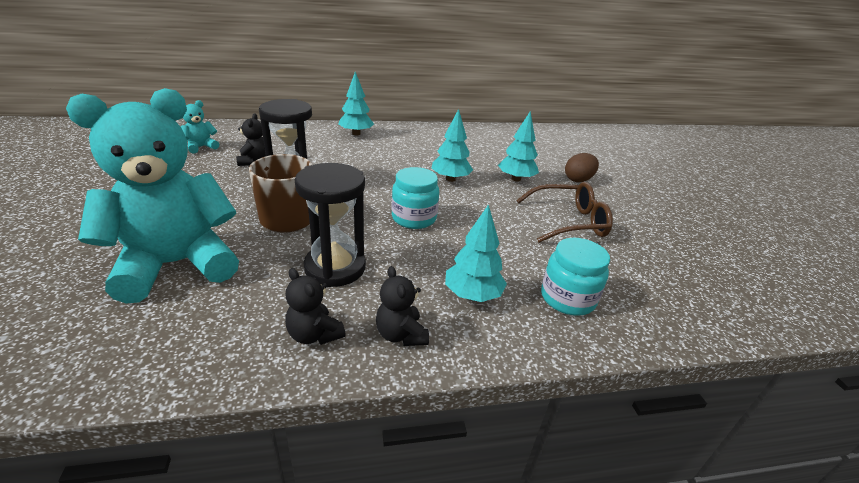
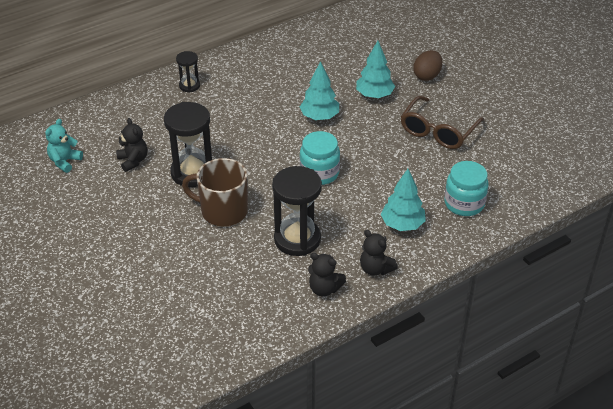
camera: 20 degrees left, 10 degrees up
(176, 264) = (187, 279): turquoise teddy bear -> none
(356, 133) = (189, 86): turquoise tree -> black hourglass
(568, 222) = (438, 131): brown glasses -> brown glasses turned 150 degrees clockwise

